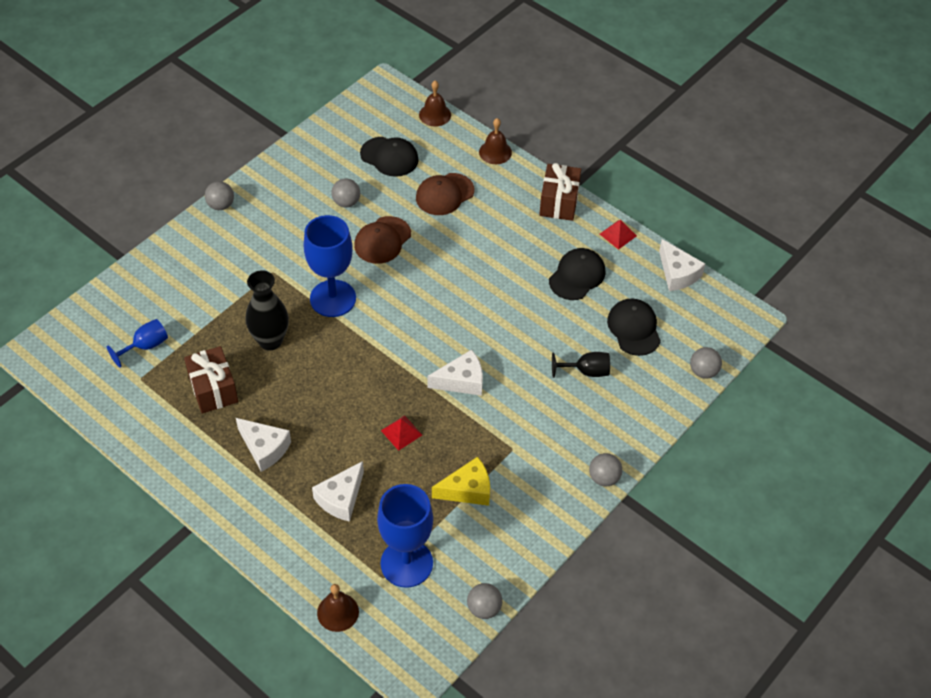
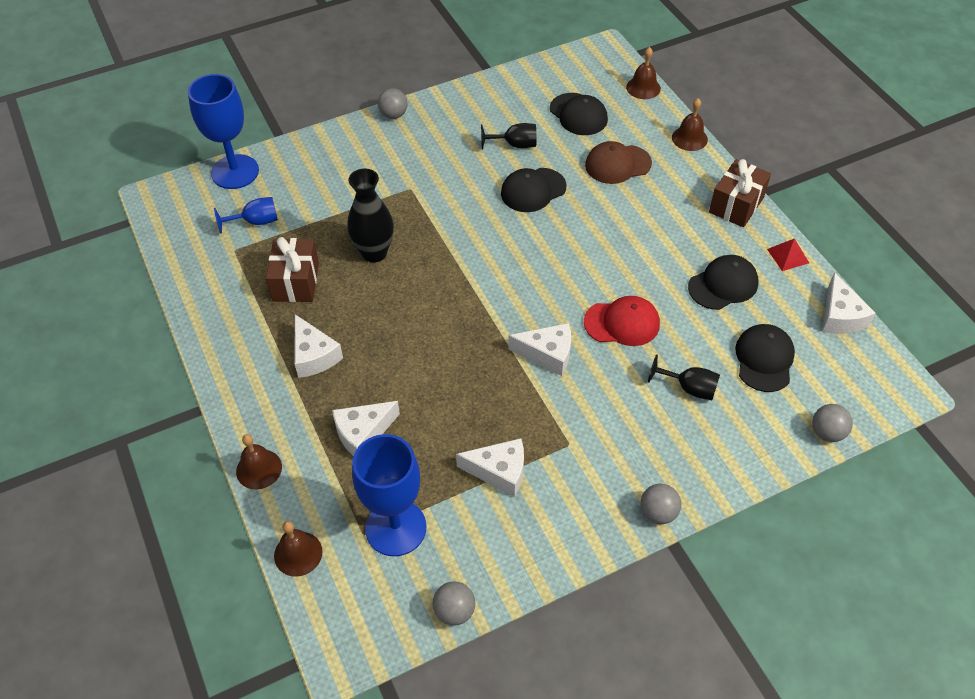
camera: 25 degrees right, 0 degrees up
(268, 558) = (259, 469): none -> brown bell
(333, 298) = (456, 231): blue goblet -> blue goblet (235, 172)
(346, 202) = (515, 145): grey ball -> black goblet
(382, 240) = (533, 190): brown cap -> black cap
(401, 432) = (458, 386): red pyramid -> none
(467, 490) = (499, 471): yellow cheese -> white cheese
(510, 335) = (622, 323): none -> red cap

